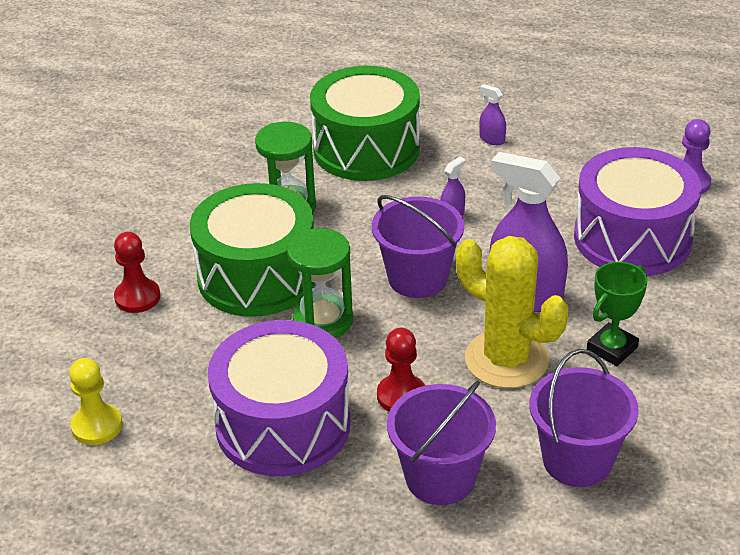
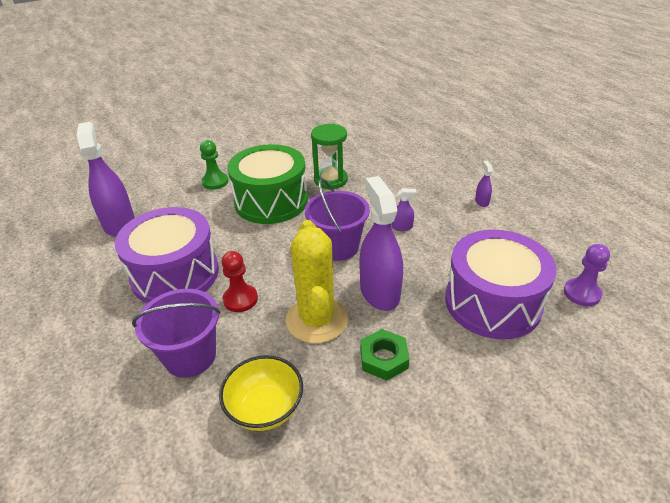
camera: 45 degrees right, 0 degrees up
(97, 426) = (119, 223): yellow pawn -> purple spray bottle
(137, 297) = (215, 182): red pawn -> green pawn
(323, 320) = (265, 238): green hourglass -> none
(366, 149) = (407, 173): green drum -> none
(577, 460) = (265, 408): purple bucket -> yellow bowl
(612, 348) = (383, 358): green trophy -> green nut

